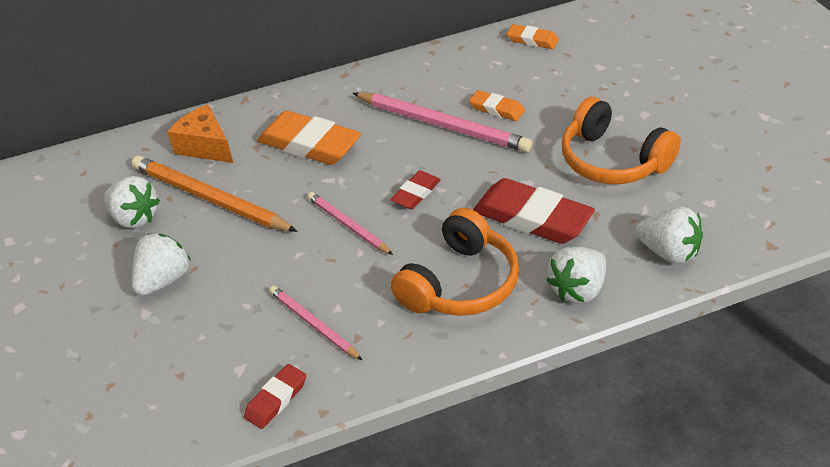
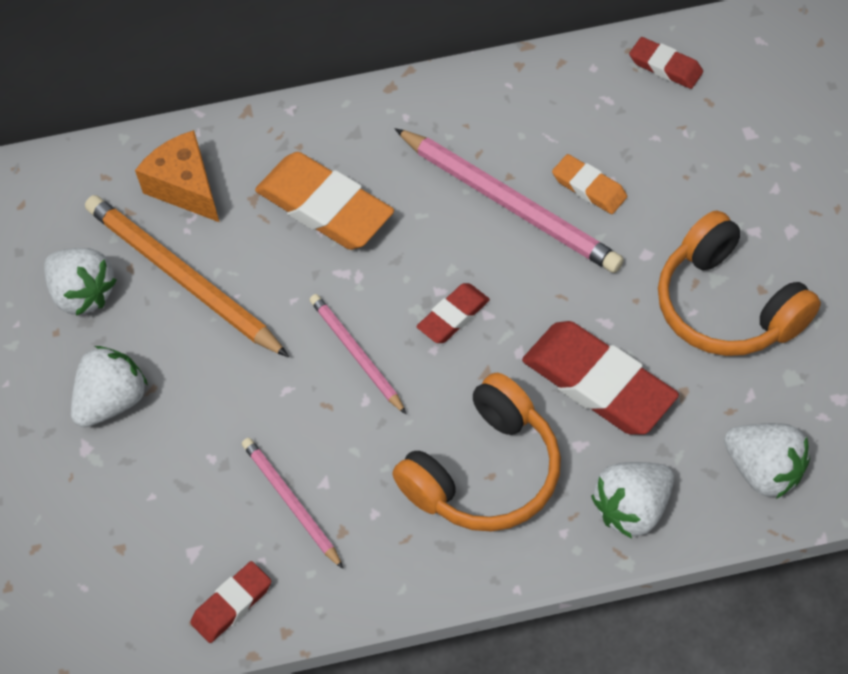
camera: 10 degrees right, 15 degrees up
(532, 40) = (665, 67): orange eraser -> red eraser

